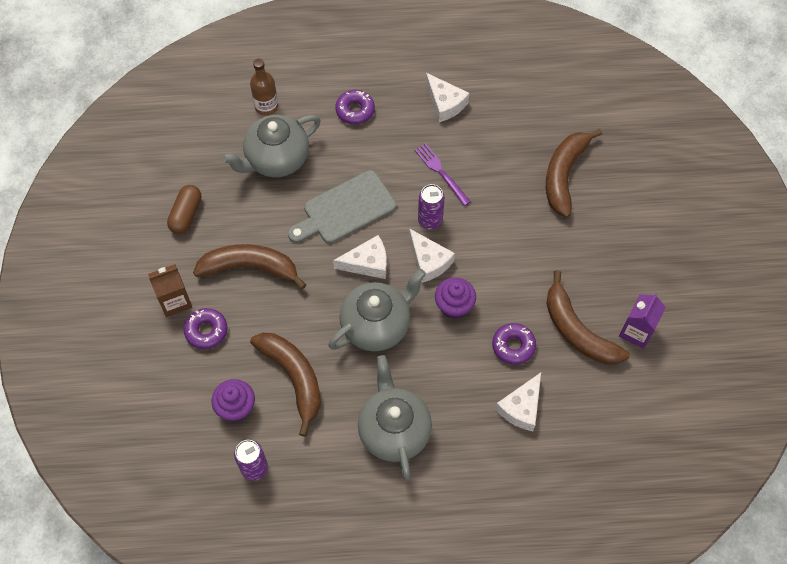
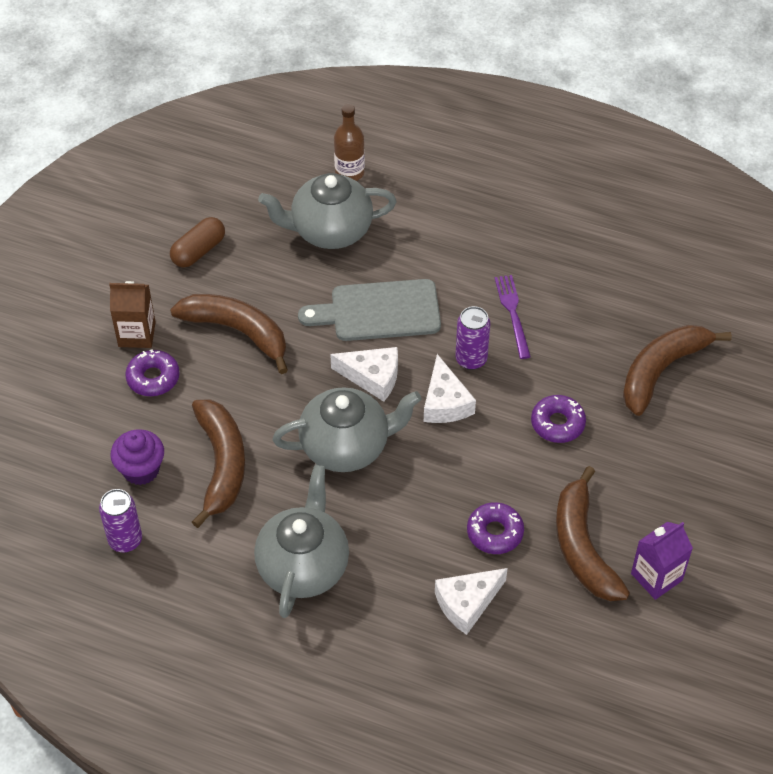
camera: 25 degrees right, 10 degrees down
(355, 110) = (448, 212): purple donut -> purple donut (557, 423)
(445, 103) = (559, 241): white cheese -> none
(454, 306) = (448, 462): purple cupcake -> none

